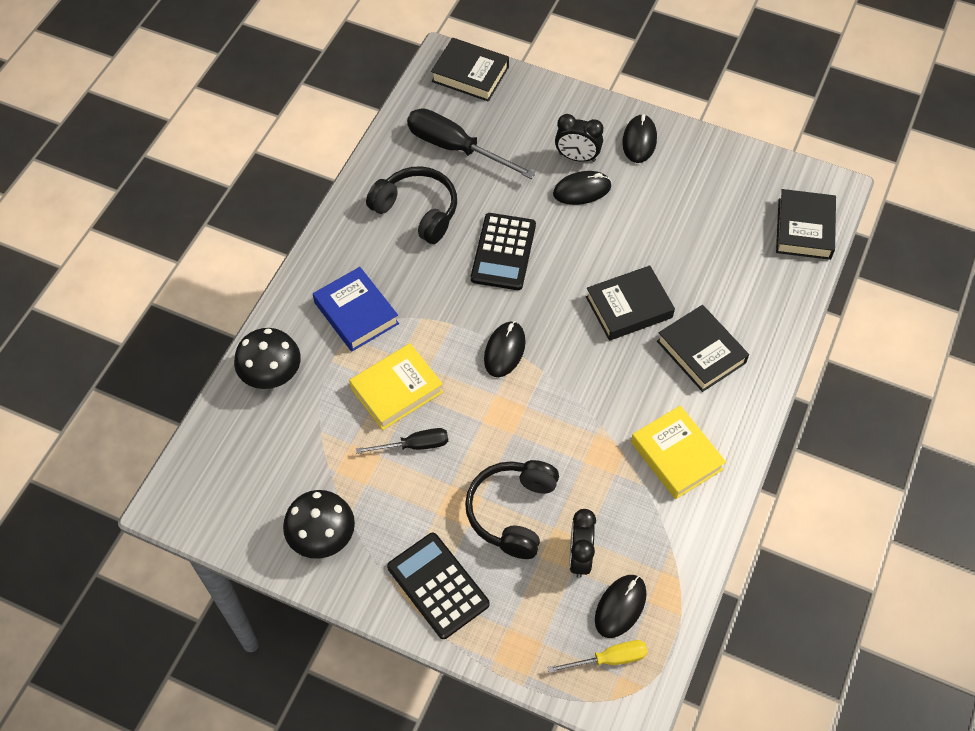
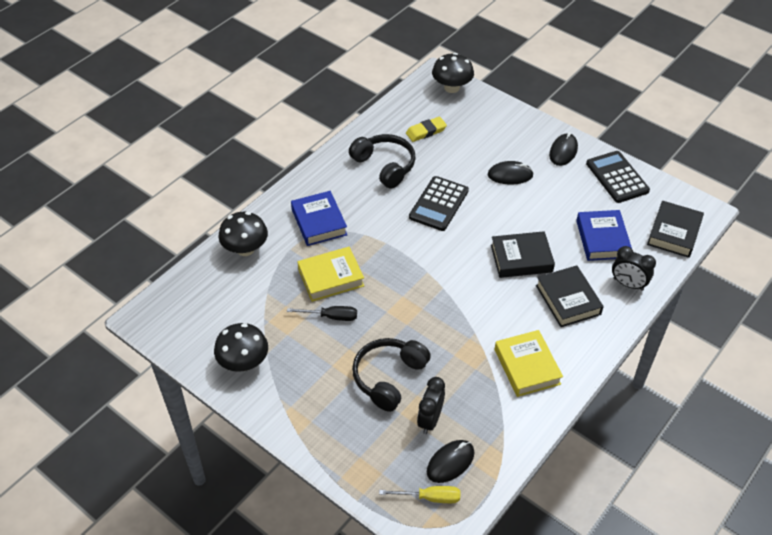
camera: 15 degrees right, 10 degrees down
(438, 586) = (316, 415): black calculator -> black calculator (617, 177)
(455, 148) = (426, 131): black screwdriver -> yellow eraser
(470, 74) = (452, 87): black book -> black mushroom
(504, 350) = (418, 268): black mouse -> none
(577, 157) = (513, 153): black clock -> black clock (628, 284)
(720, 257) = (602, 239): none -> blue book

